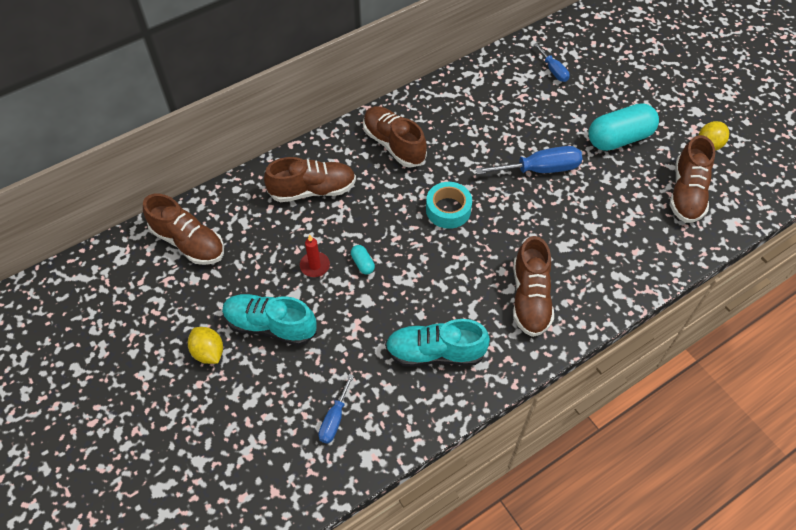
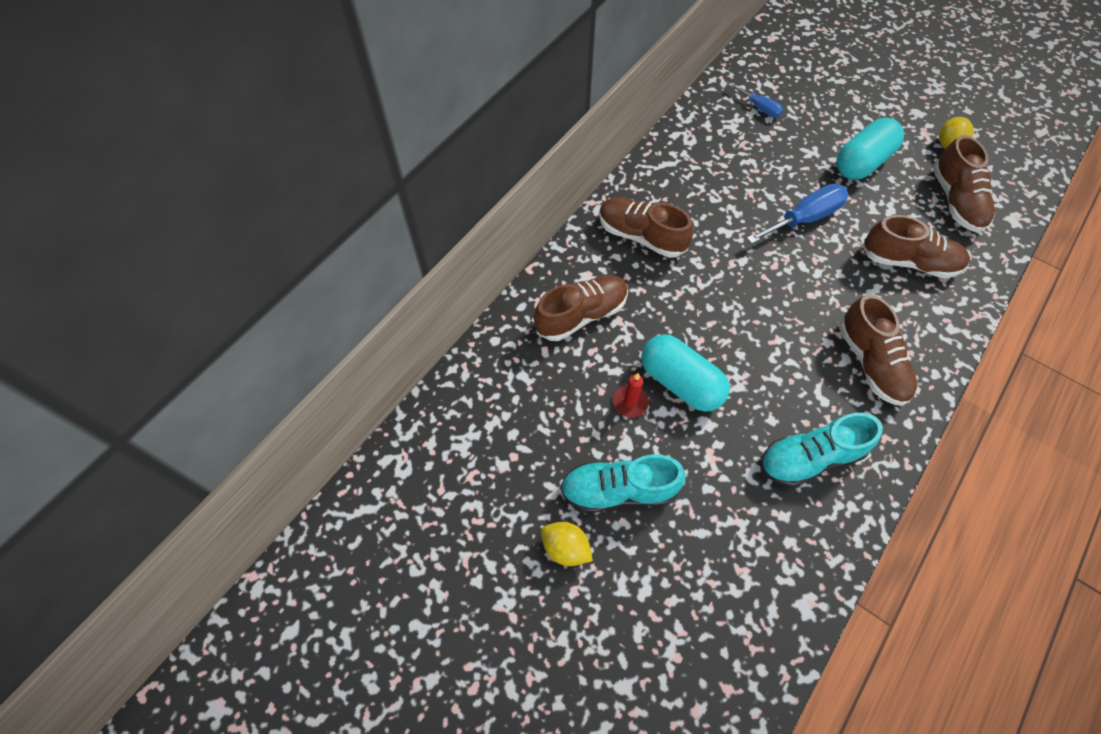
camera: 20 degrees left, 5 degrees up
(188, 242) = (473, 422): brown shoe -> brown shoe (908, 261)
(334, 419) = (747, 575): blue screwdriver -> none
(362, 263) = (680, 382): turquoise capsule -> turquoise capsule, size x2.39
(448, 210) = (736, 291): turquoise tape -> none

